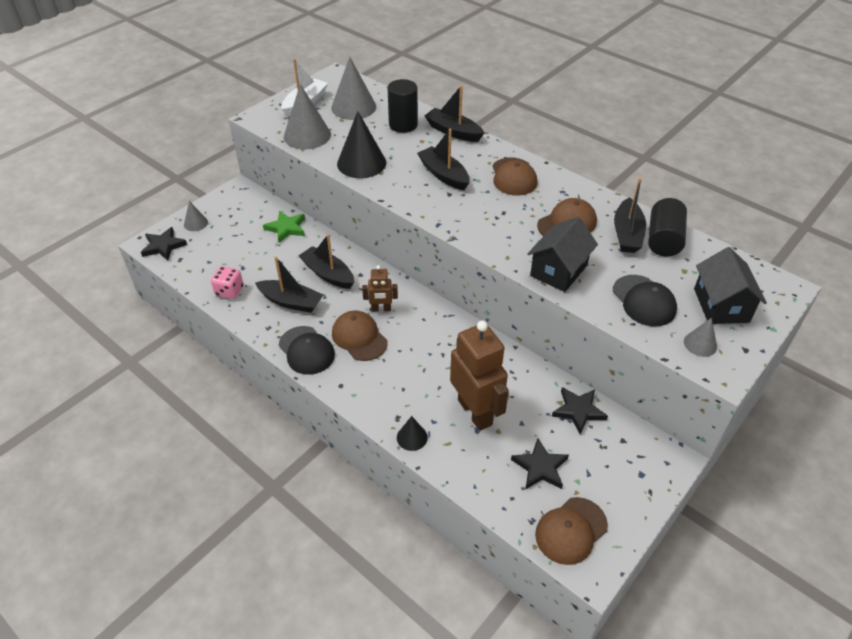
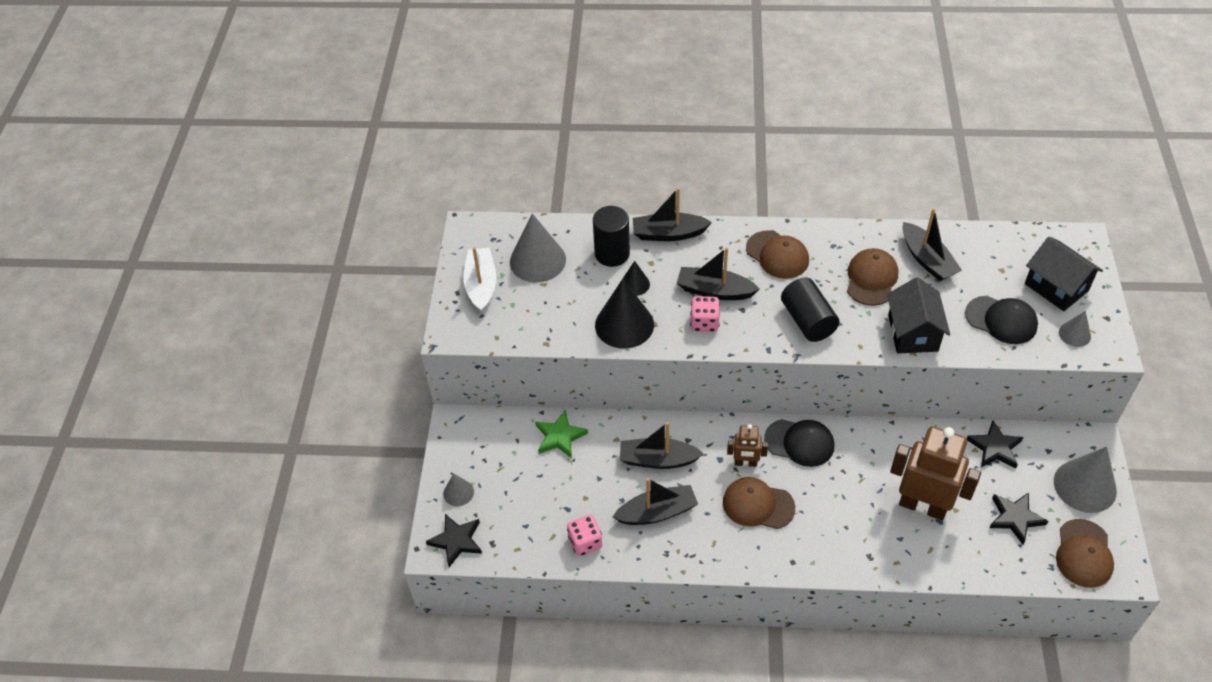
camera: 35 degrees left, 5 degrees up
(306, 350) = (727, 550): black cap -> black cap (799, 442)
(307, 135) = (532, 324): grey cone -> grey cone (1085, 486)
(381, 309) = (745, 463): brown robot -> brown robot turned 45 degrees clockwise
(412, 437) = (899, 565): black cone -> black cone (635, 284)
(414, 188) = (704, 323): none -> pink dice
(663, 240) = (959, 248): black cylinder -> black cylinder (808, 321)

